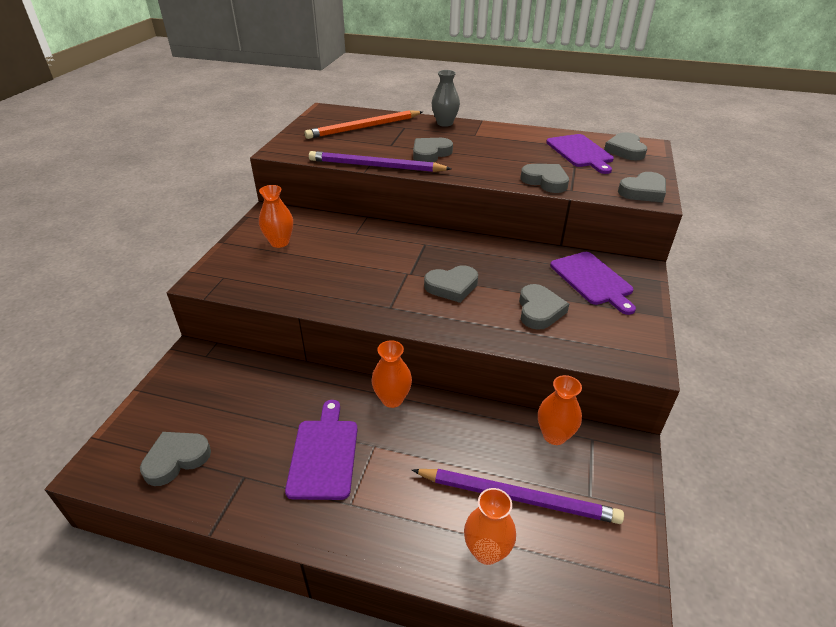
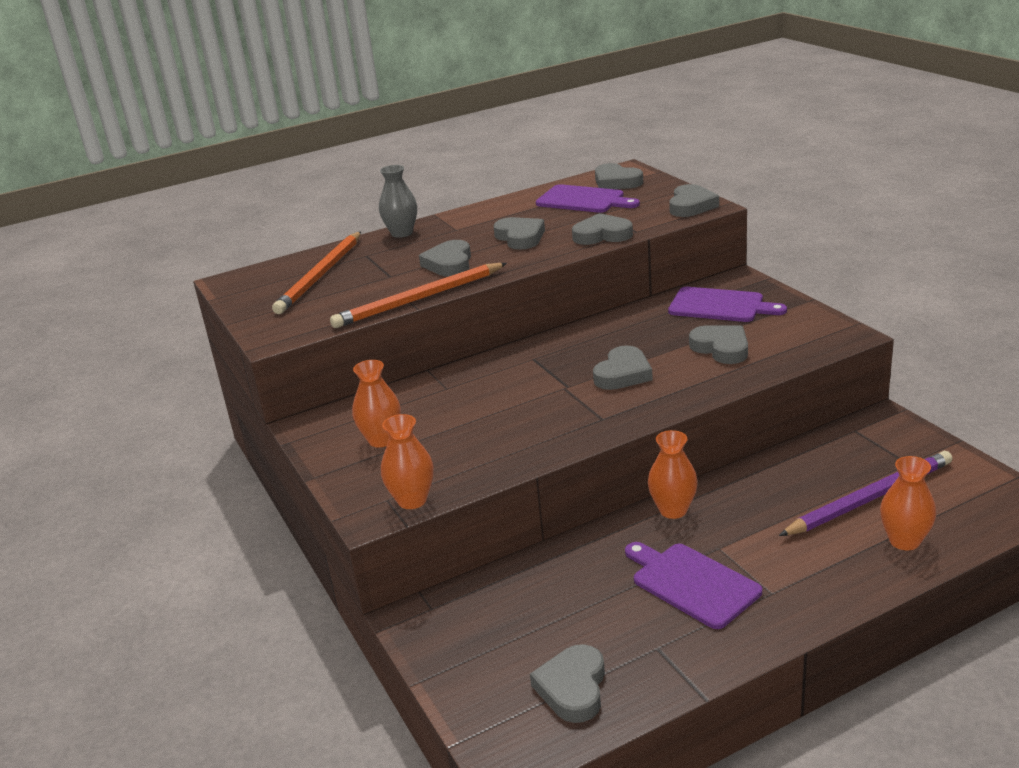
camera: 40 degrees left, 10 degrees down
(376, 166) = (420, 299): purple pencil -> orange pencil
(497, 157) = (520, 237): none -> grey heart
(554, 435) = (828, 446): orange vase -> orange vase (412, 500)

